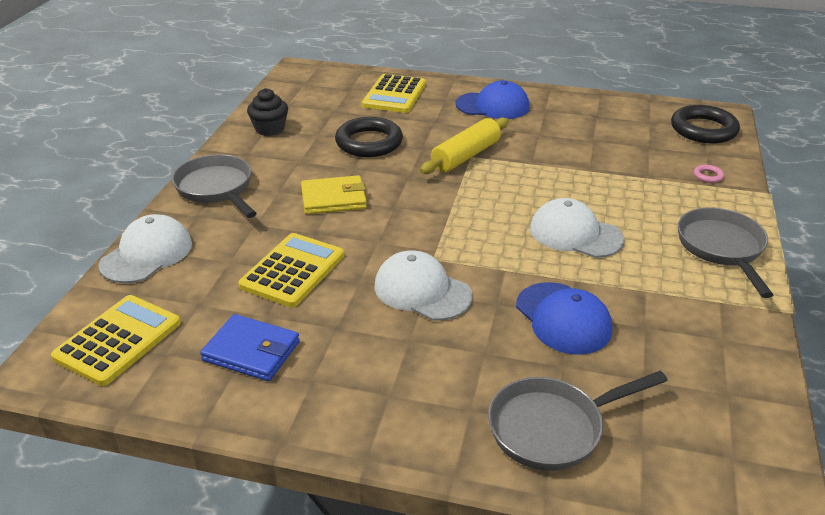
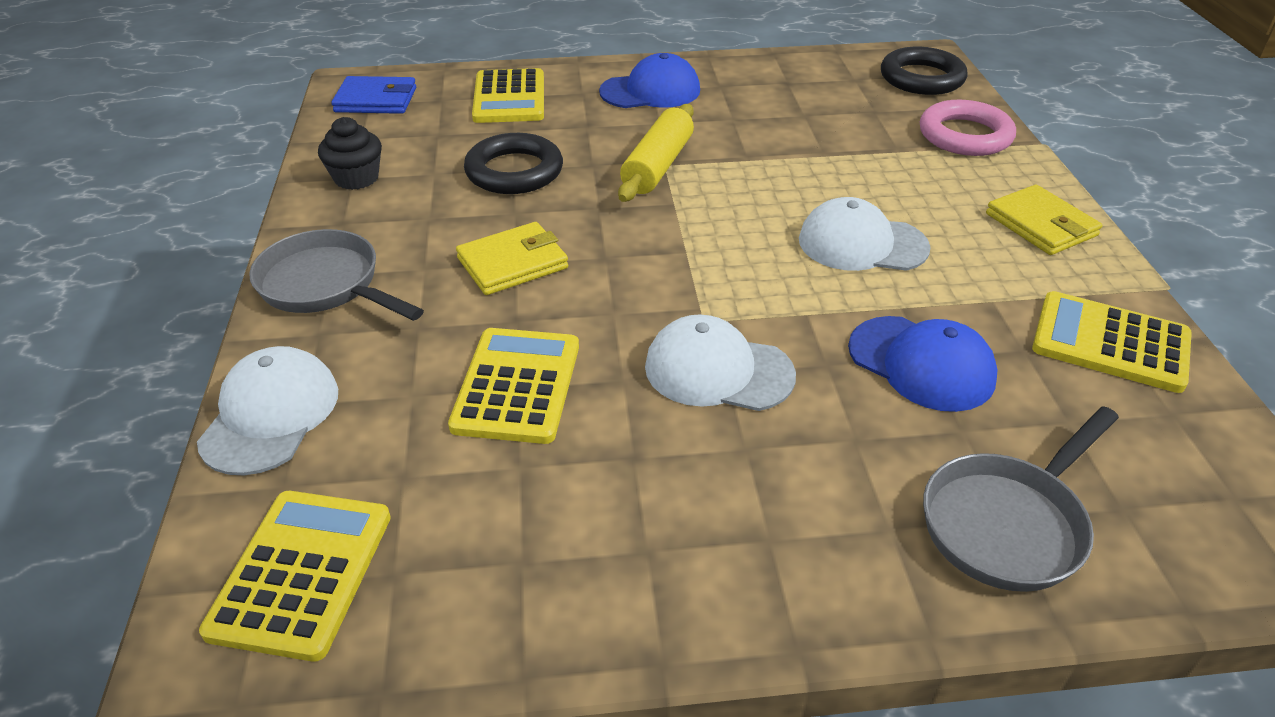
camera: 20 degrees left, 5 degrees up
(251, 351) = (529, 530): blue wallet -> blue wallet (376, 100)
(708, 176) = (965, 135): pink ring -> pink ring, size x2.47
(715, 338) = (1110, 343): none -> yellow calculator
(722, 248) = (1040, 225): grey pan -> yellow wallet

